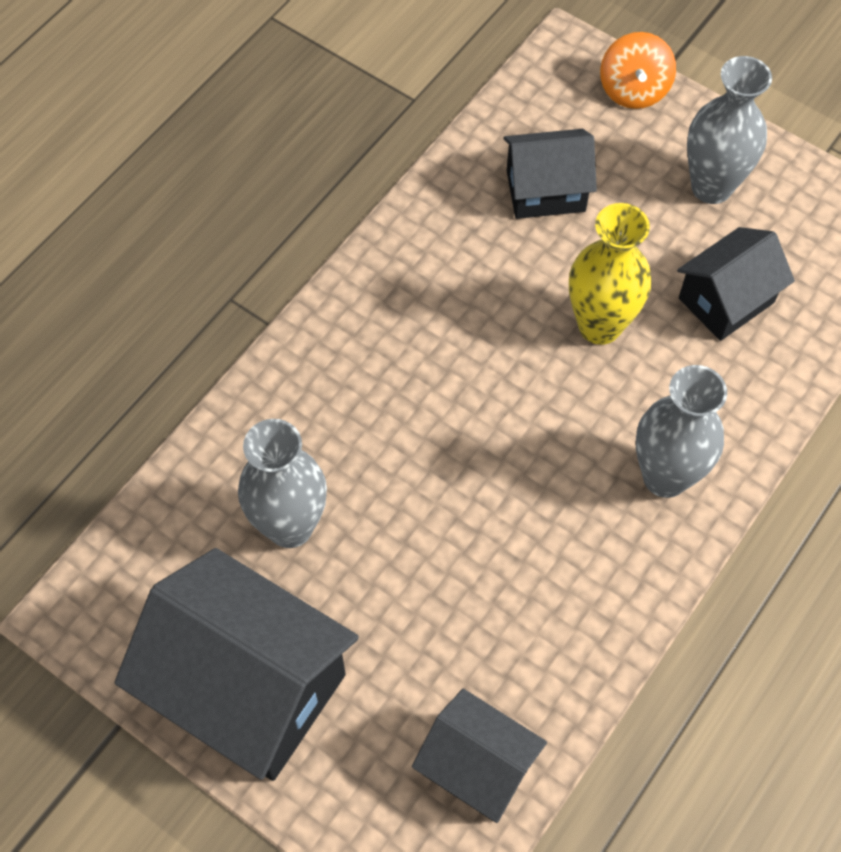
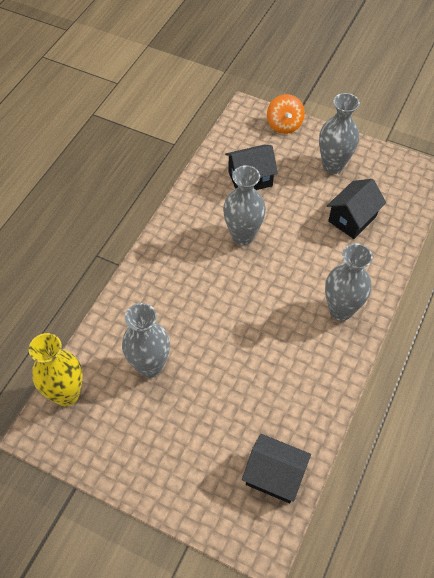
camera: 10 degrees left, 5 degrees down
(248, 687) = (143, 455): black house -> none
(509, 302) = (243, 236): none -> grey vase
(599, 326) = (291, 240): yellow vase -> yellow vase (66, 394)

